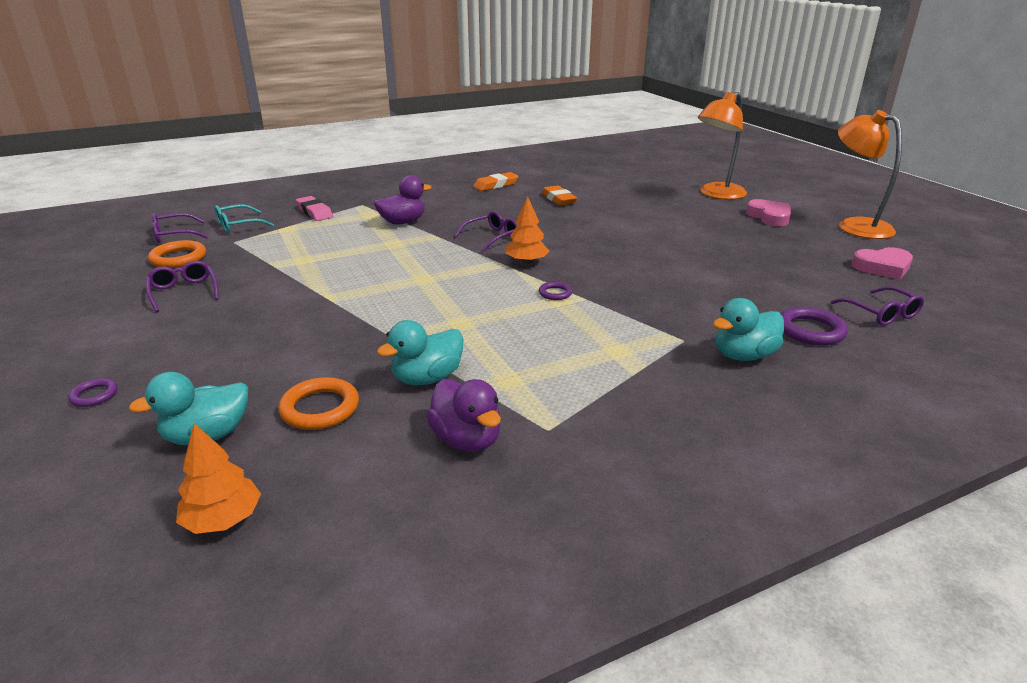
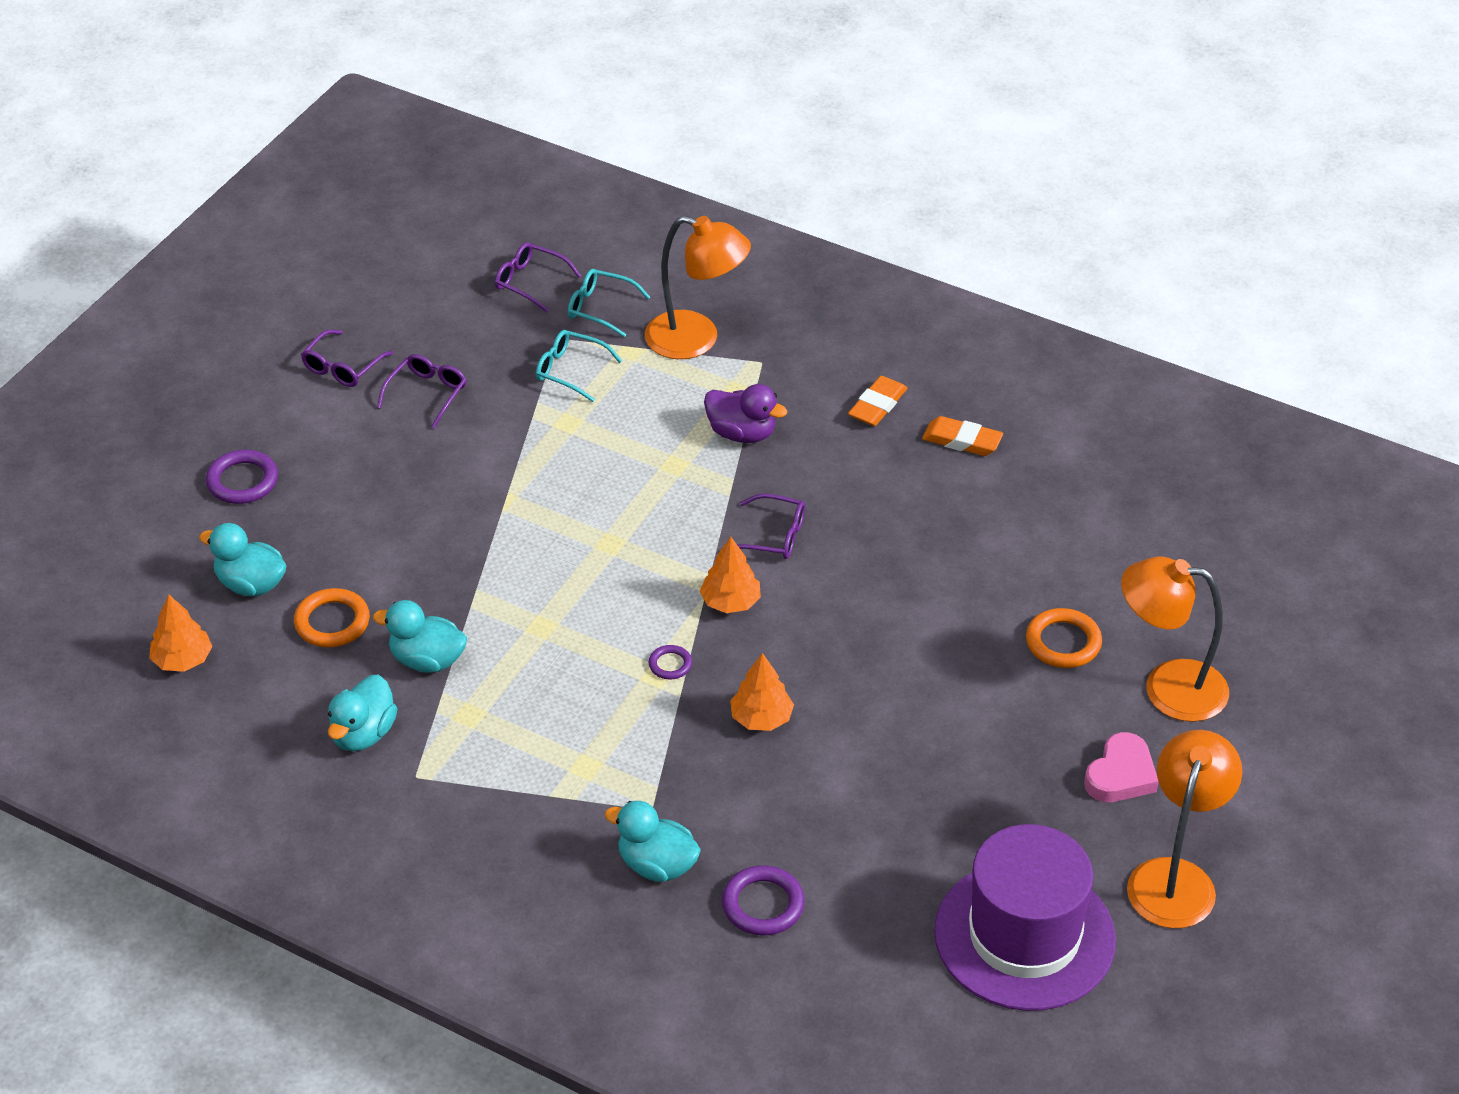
camera: 55 degrees right, 15 degrees up
(94, 395) = (242, 481): purple ring -> purple ring, size x1.76
(178, 258) = (485, 331): orange ring -> orange ring (1063, 642)
(265, 246) = (571, 371): none -> turquoise glasses
(314, 212) = (696, 340): pink eraser -> orange lamp
(466, 439) = (363, 734): purple duck -> turquoise duck
(558, 199) = (970, 530): orange eraser -> orange eraser (877, 405)
(636, 282) = (761, 718): none -> orange tree
(881, 313) = (865, 957): purple glasses -> purple glasses (343, 367)
(882, 267) = (1024, 936): pink heart -> purple hat

